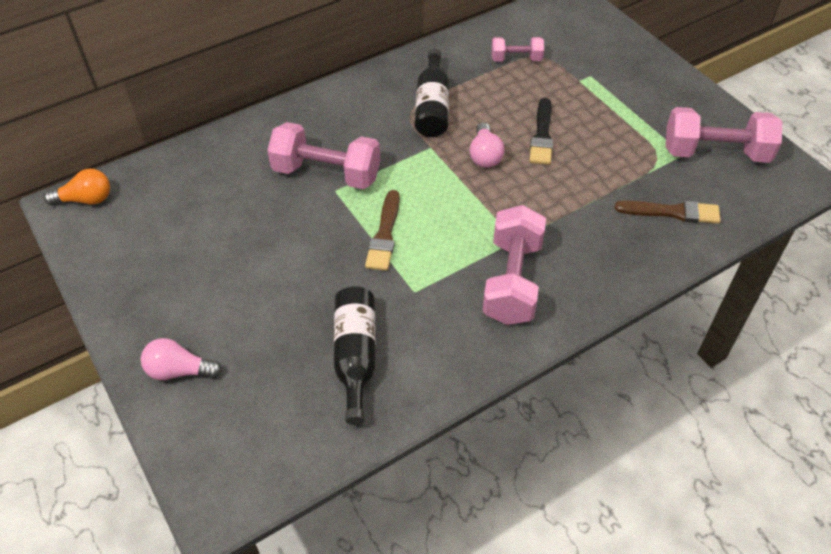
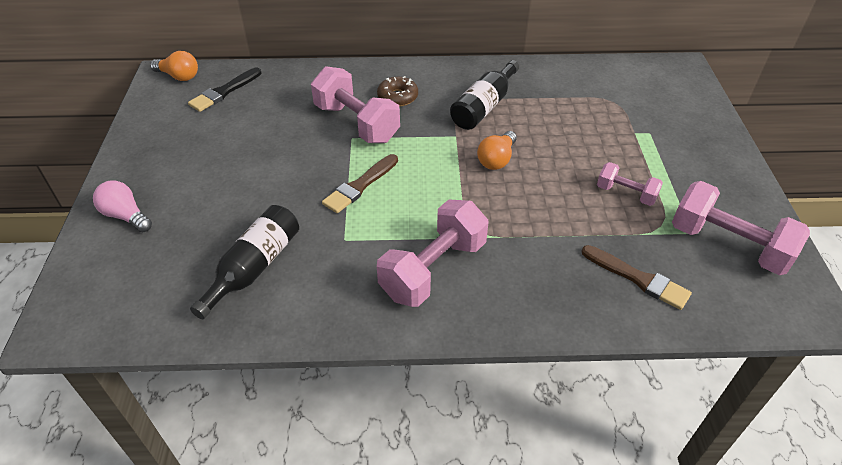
camera: 30 degrees right, 5 degrees down
(343, 129) = (397, 97): none -> brown donut
(485, 155) = (497, 159): pink light bulb -> orange light bulb
(516, 59) = (589, 96): pink dumbbell -> pink dumbbell (626, 194)
(542, 135) = (562, 163): black brush -> black brush (224, 92)

